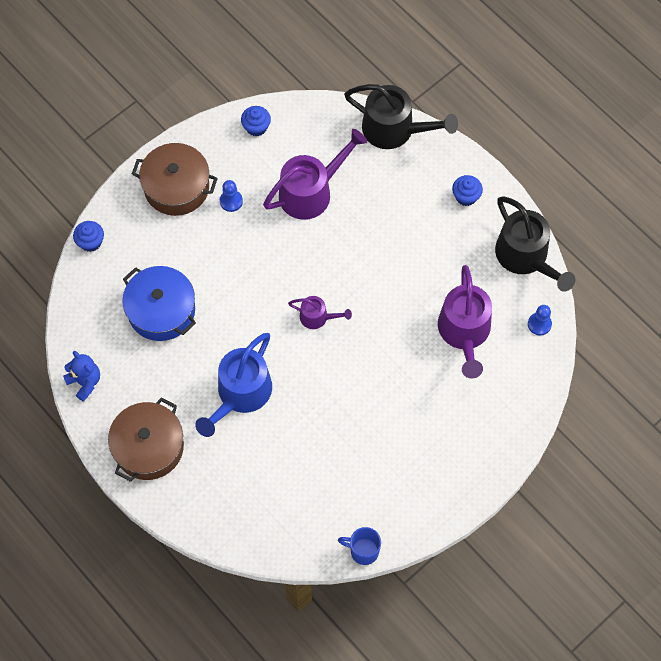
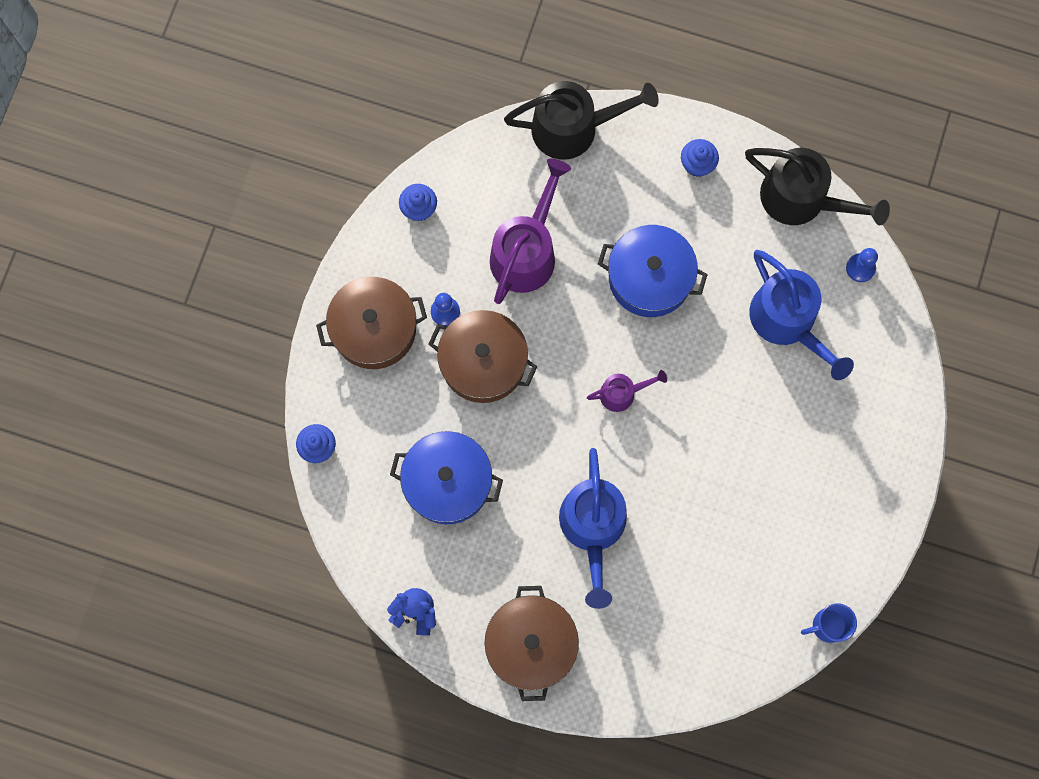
camera: 30 degrees left, 10 degrees up
(236, 247) = (483, 362): none -> brown pot
(385, 252) = (650, 277): none -> blue pot
(464, 332) = (788, 321): purple watering can -> blue watering can

